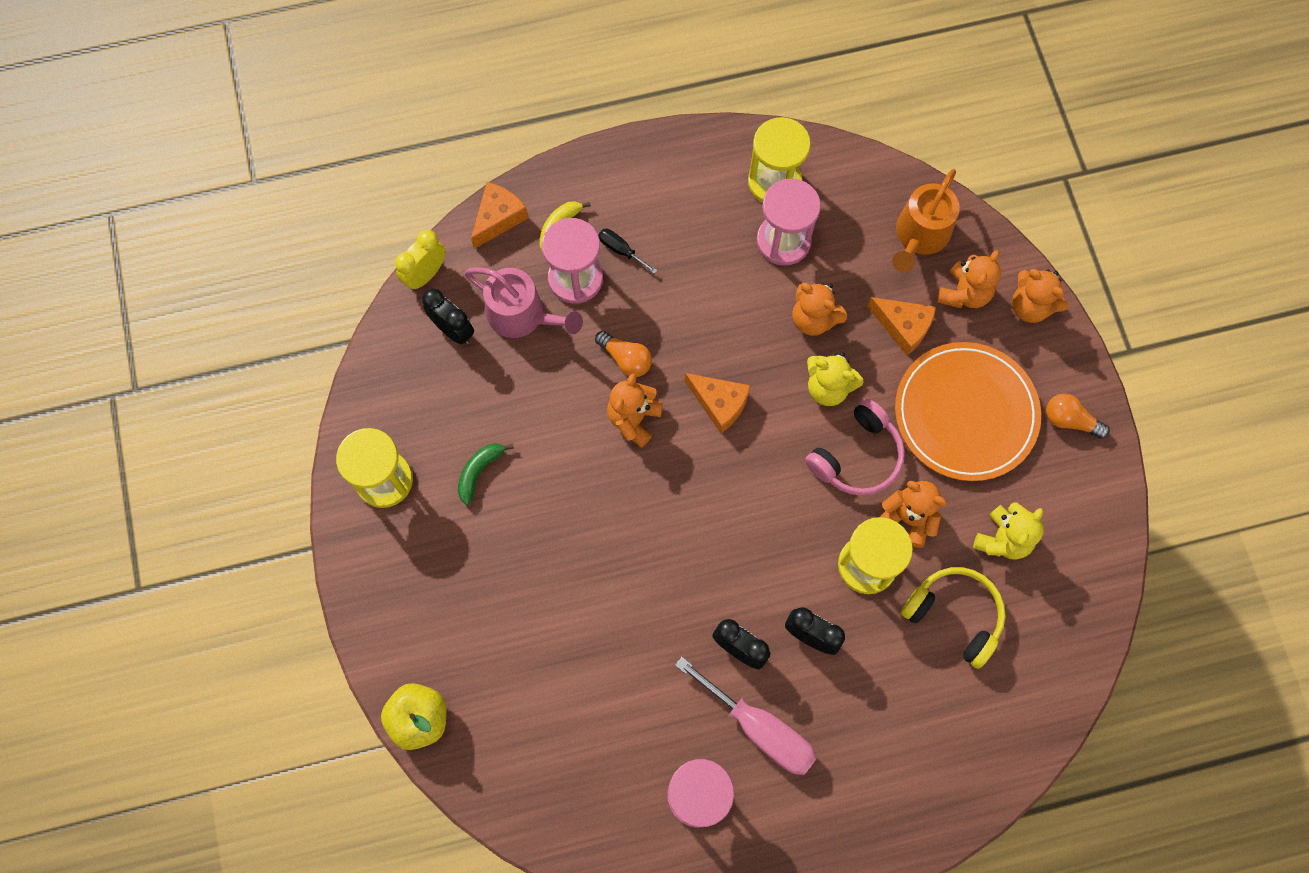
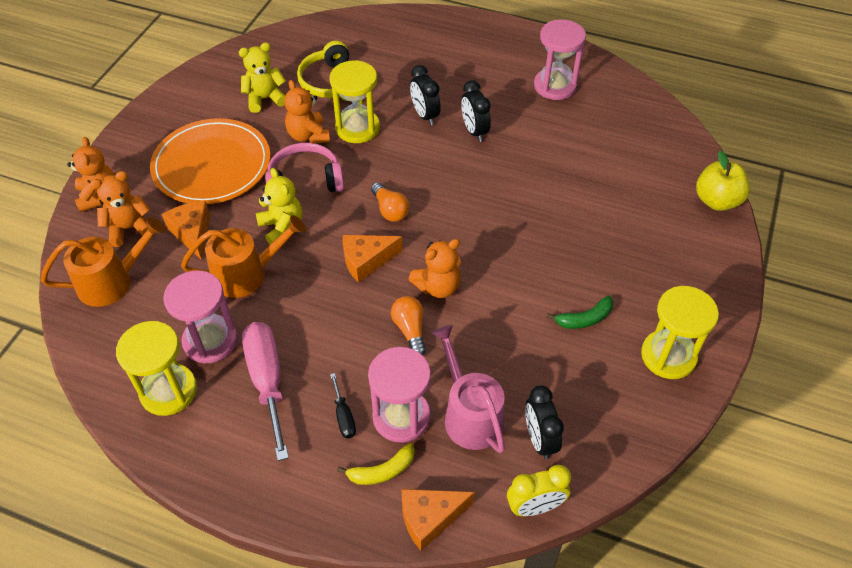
camera: 145 degrees left, 20 degrees down
(719, 403) = (366, 261): orange cheese -> orange cheese turned 90 degrees counterclockwise
(759, 728) = (494, 94): pink screwdriver -> pink screwdriver (267, 381)
(813, 319) = (246, 274): orange teddy bear -> orange watering can
(1069, 420) = (156, 128): orange light bulb -> orange light bulb (390, 210)

